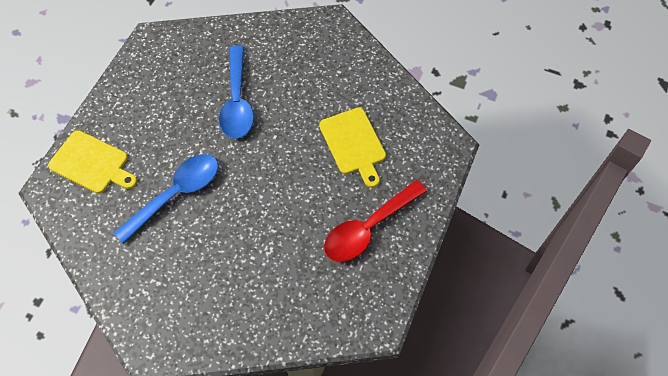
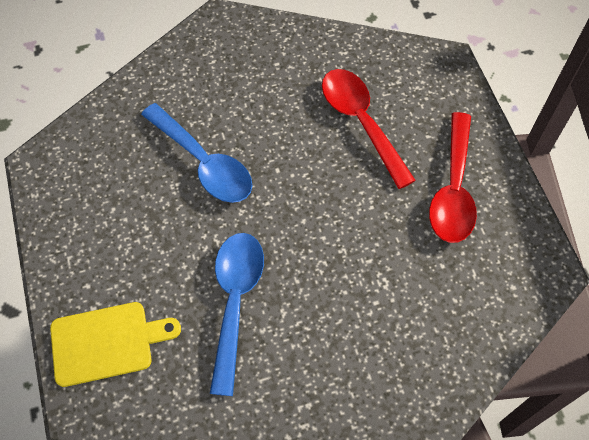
camera: 40 degrees left, 0 degrees up
(353, 144) = (361, 122): yellow cutting board -> red spoon

